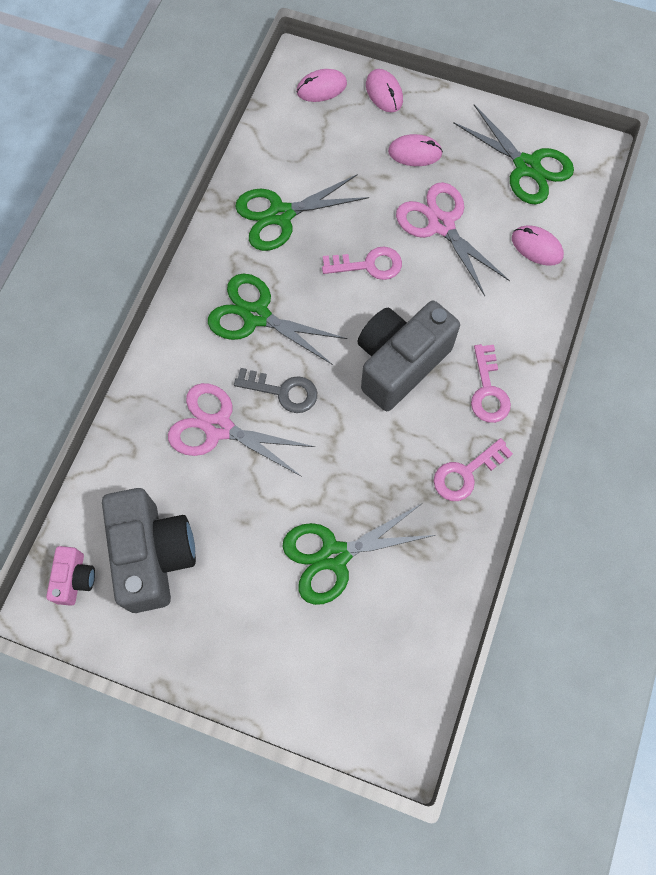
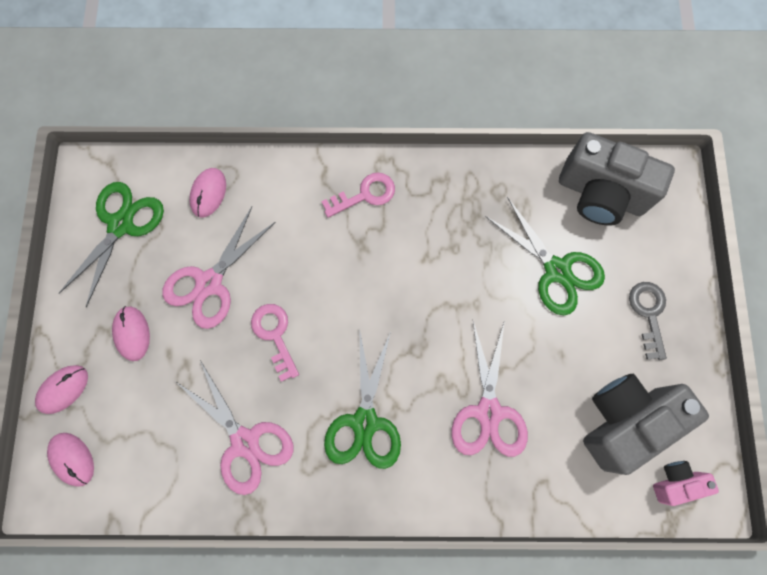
camera: 110 degrees left, 5 degrees up
(280, 215) = (245, 442): green scissors -> pink scissors
(282, 391) = (431, 367): grey key -> grey key (648, 314)
(399, 363) = (366, 274): grey camera -> grey camera (600, 194)
(466, 473) = (445, 191): pink key -> none

